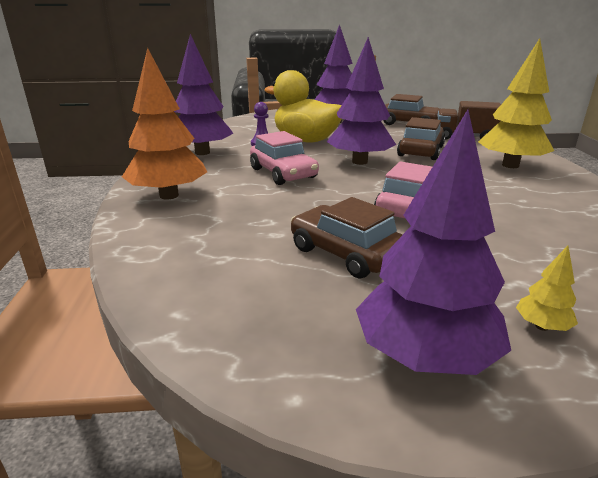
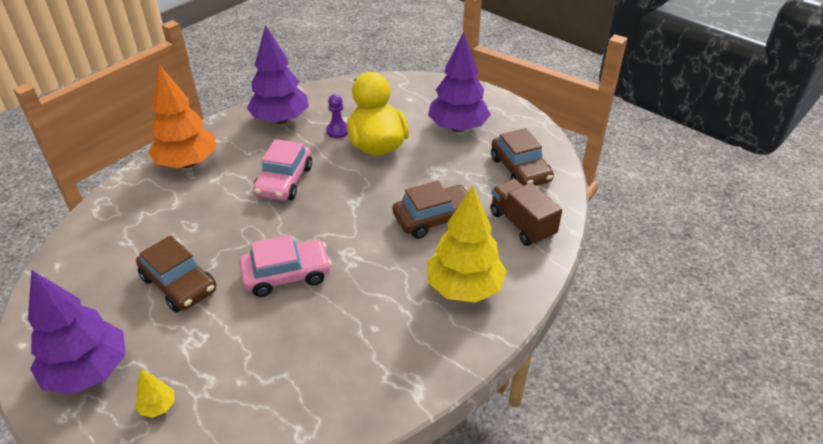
camera: 45 degrees right, 15 degrees up
(346, 253) = (179, 284): brown car -> brown car turned 135 degrees clockwise
(359, 162) = (358, 201): purple tree -> none

